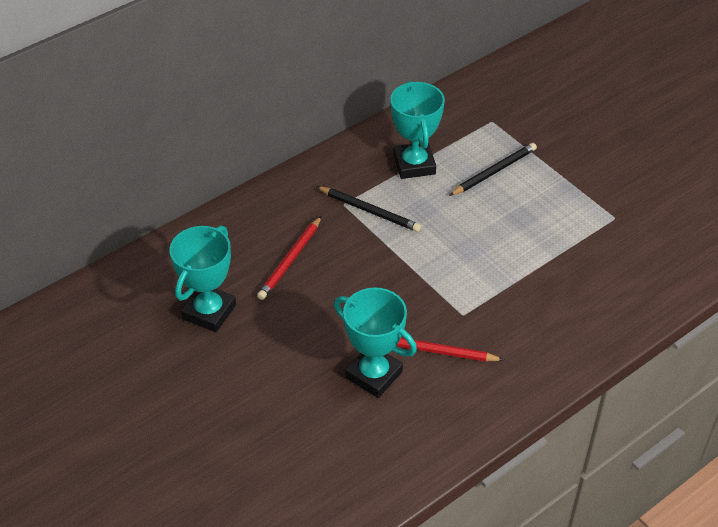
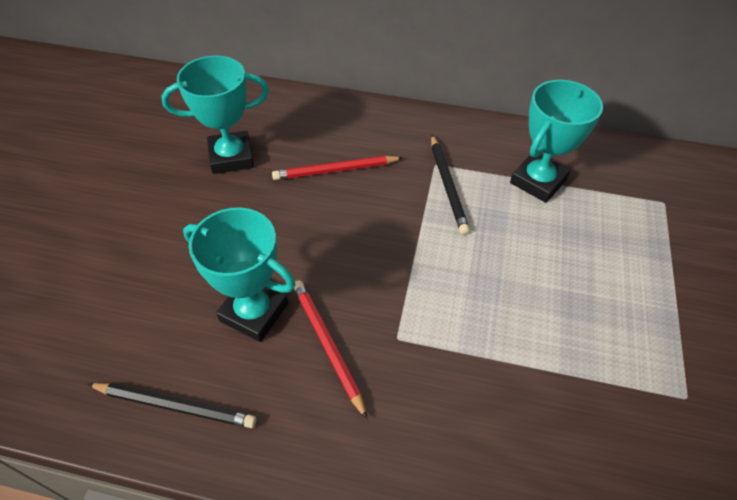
camera: 50 degrees right, 5 degrees up
(374, 375) = (254, 312): turquoise trophy -> turquoise trophy turned 60 degrees counterclockwise
(494, 171) = (606, 244): black pencil -> black pencil (175, 405)

